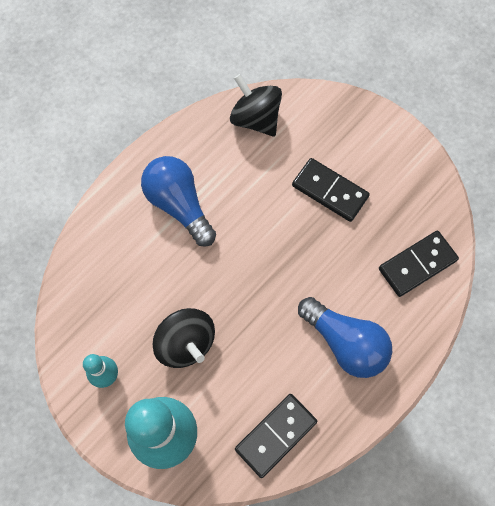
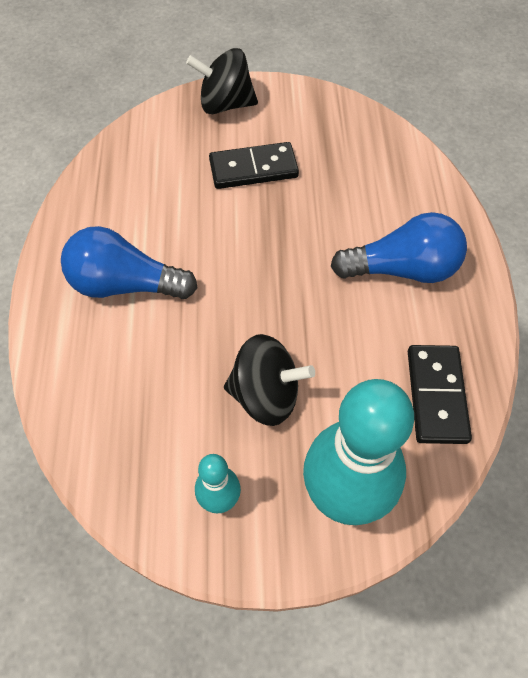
camera: 45 degrees left, 10 degrees down
(255, 118) = (123, 164): black spinning top -> black spinning top (225, 104)
(417, 265) = (386, 166): black domino -> none

